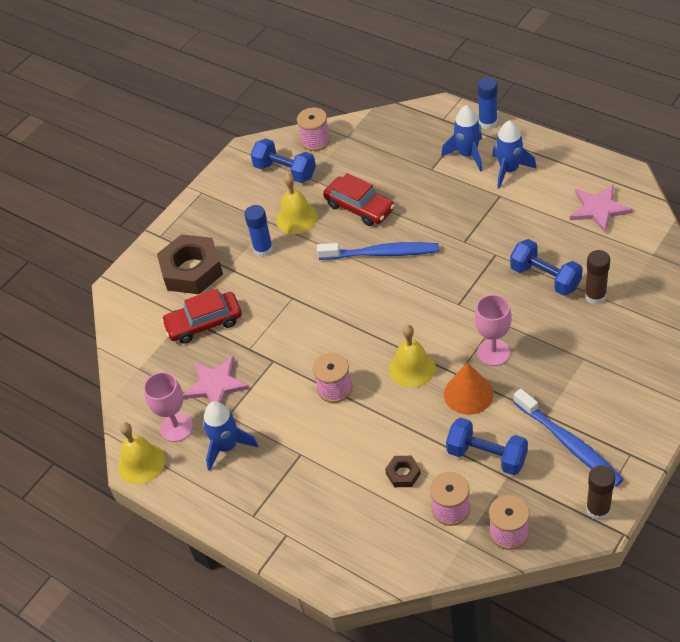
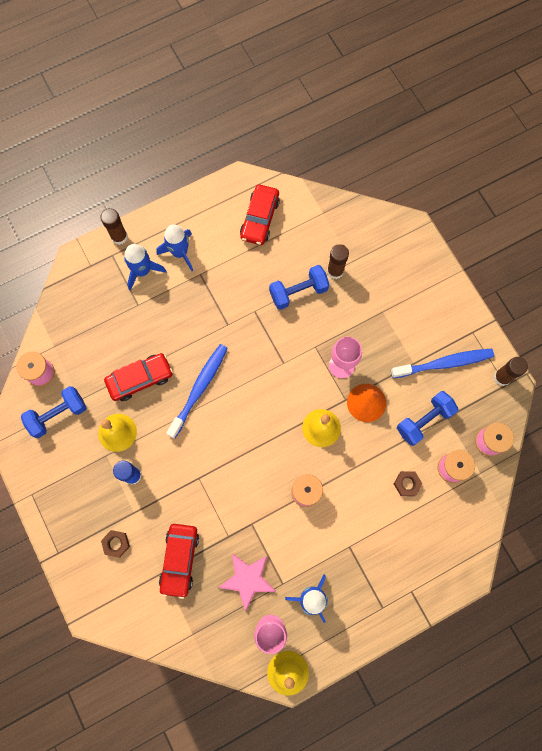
camera: 70 degrees left, 25 degrees up
(192, 270) = (116, 543): brown nut -> brown nut, size x0.45
(488, 122) = (119, 237): blue glue stick -> brown glue stick
(598, 209) = (260, 219): pink star -> red car

